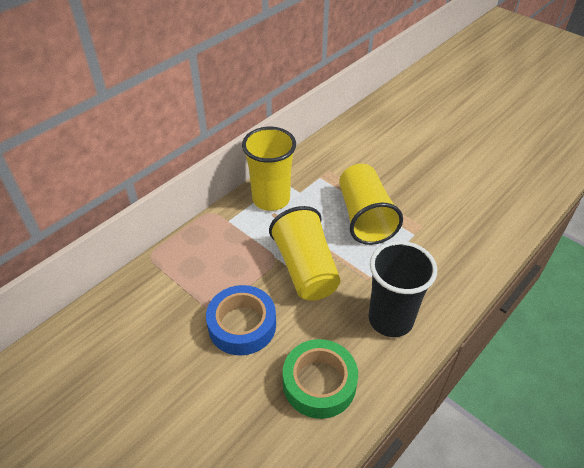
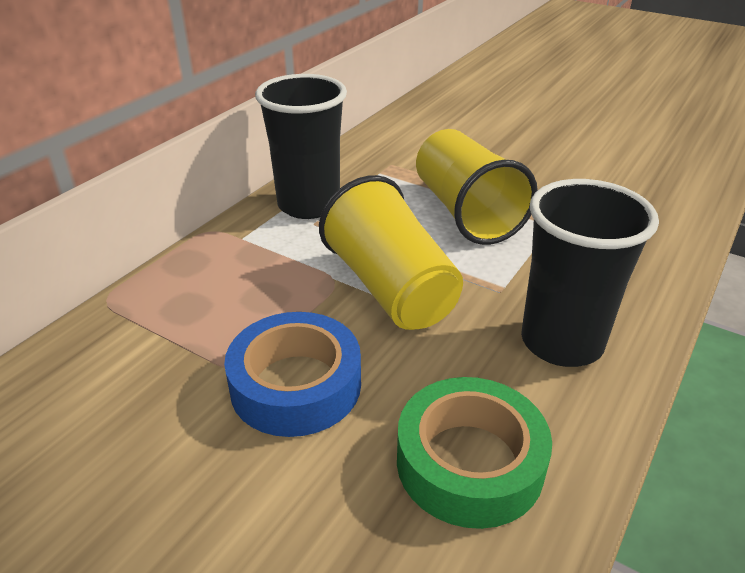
camera: 10 degrees left, 10 degrees down
(271, 199) = (308, 205): yellow cup -> black cup

